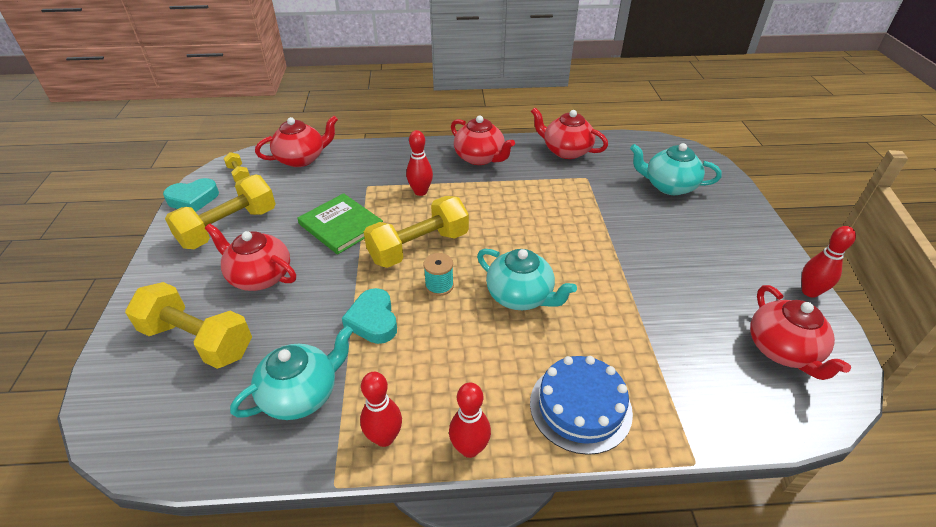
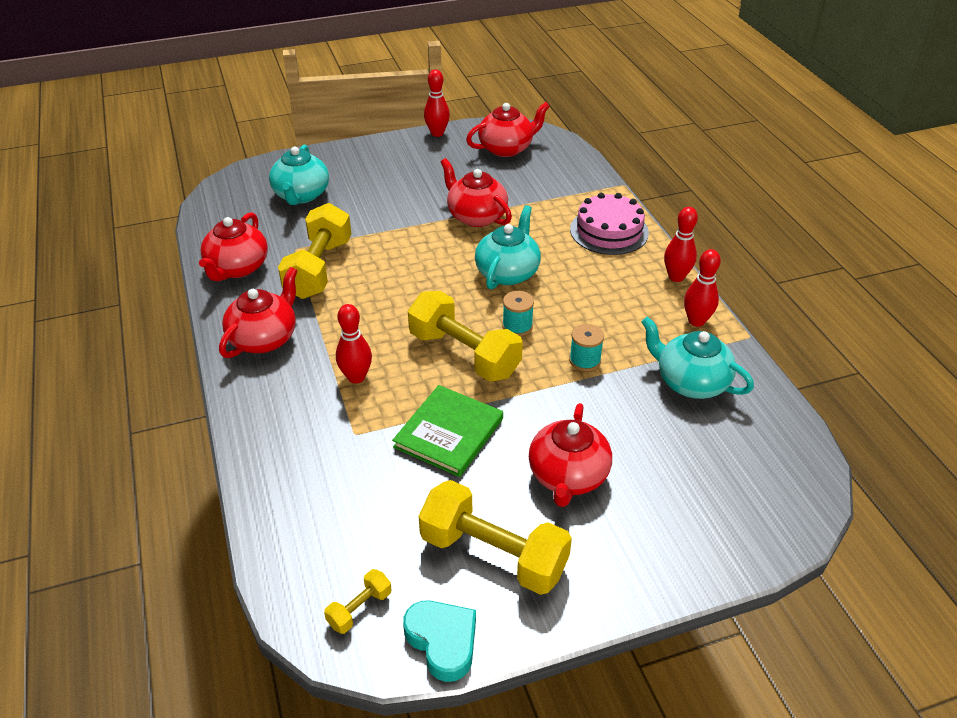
camera: 105 degrees left, 0 degrees up
(198, 340) = (681, 488): yellow dumbbell -> yellow dumbbell (319, 269)
(302, 159) = (296, 538): red teapot -> red teapot (476, 216)
(373, 320) = (585, 360): turquoise heart -> turquoise spool
(580, 407) = (609, 231): blue cake -> pink cake

